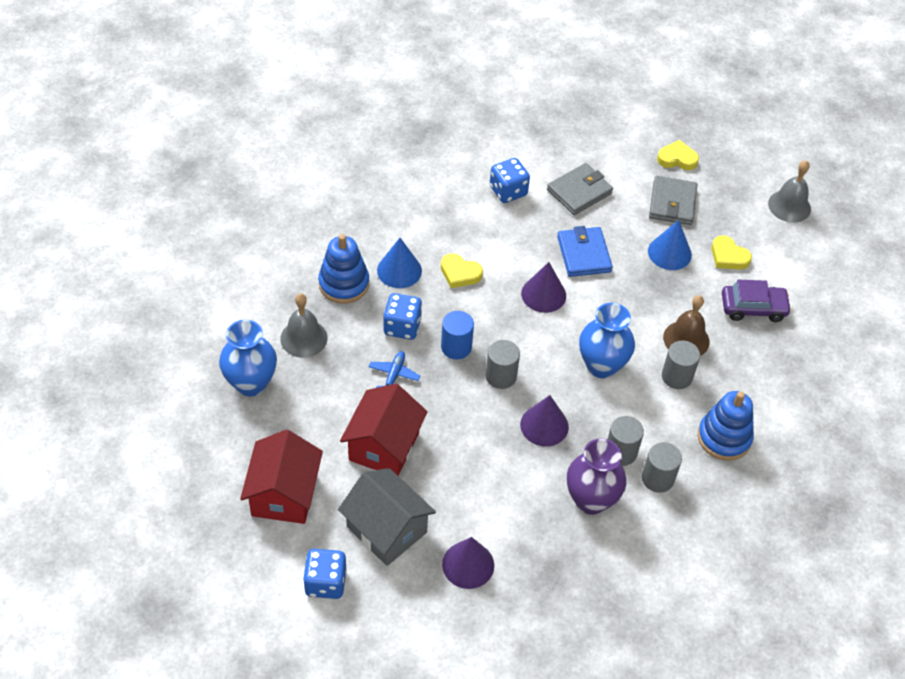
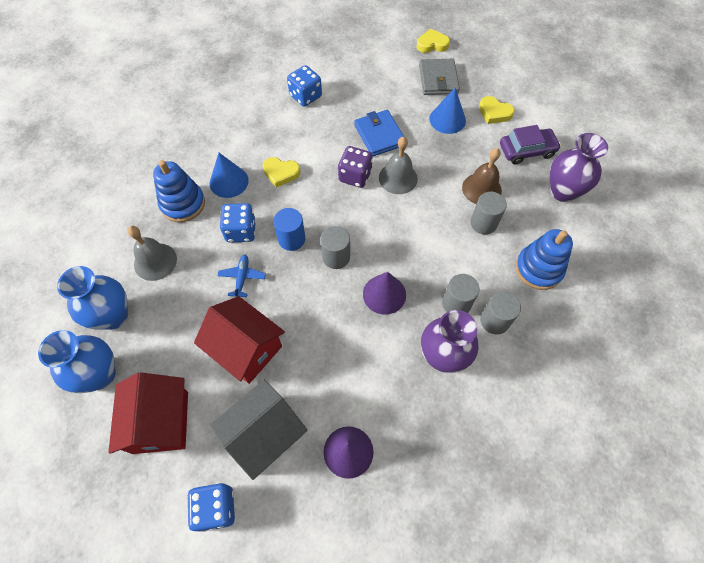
camera: 10 degrees left, 10 degrees up
(384, 446) = (246, 349): red house -> red house turned 60 degrees counterclockwise
(386, 529) = (264, 434): grey house -> grey house turned 75 degrees counterclockwise
(543, 294) = (355, 176): purple cone -> purple dice
(579, 192) = (363, 85): grey wallet -> none
(601, 366) = (419, 228): blue vase -> blue vase (100, 375)
(780, 362) = (563, 191): none -> purple vase
(789, 206) = (528, 63): grey bell -> grey bell (398, 178)

